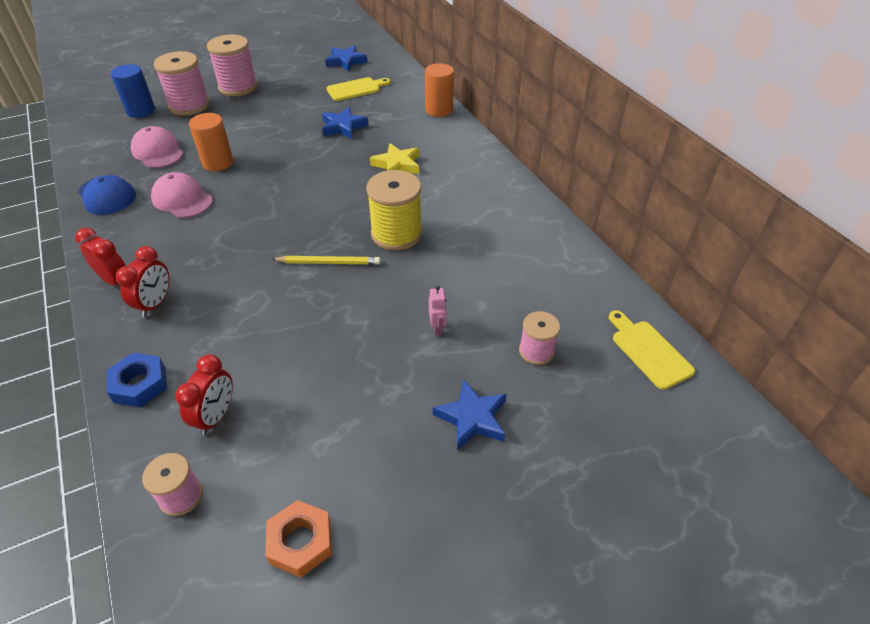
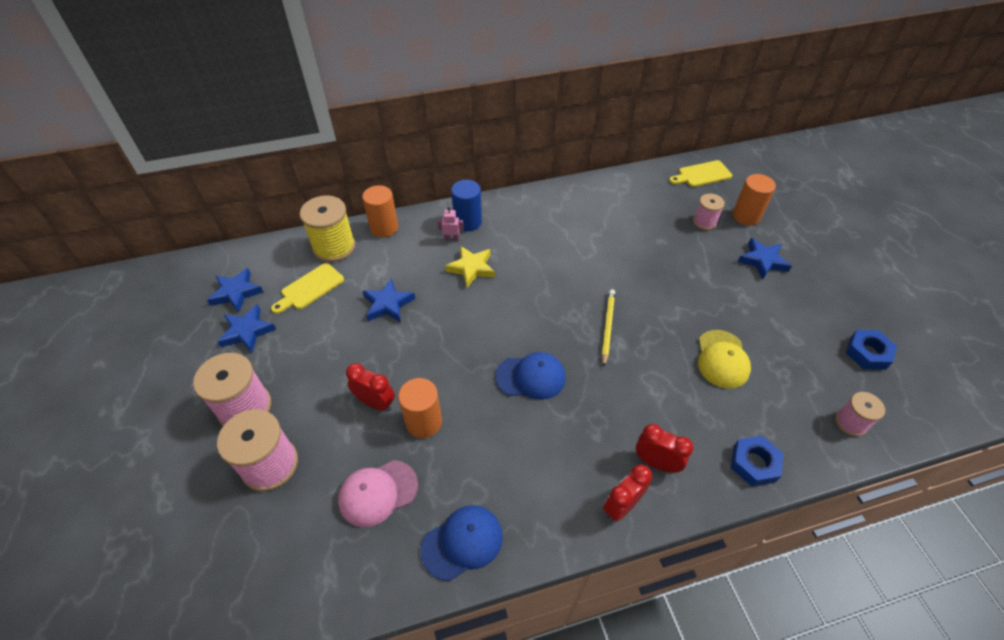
camera: 80 degrees left, 5 degrees up
(141, 111) = (257, 530): blue cylinder -> blue cylinder (467, 222)
(182, 199) = (489, 454): pink cap -> none
(216, 416) = (779, 404): red clock -> red clock (375, 403)
(262, 215) = (531, 377): none -> blue cap
(286, 362) = (722, 359): none -> yellow cap
(300, 542) = (867, 353): orange nut -> blue nut
(307, 73) = (247, 331): none -> blue star
(356, 89) = (310, 288): yellow cutting board -> yellow cutting board turned 120 degrees counterclockwise
(396, 234) = (574, 279): yellow spool -> yellow spool (334, 247)
(437, 328) = (684, 267): pink robot -> pink robot (451, 239)
(570, 403) = (746, 216): none -> orange cylinder

